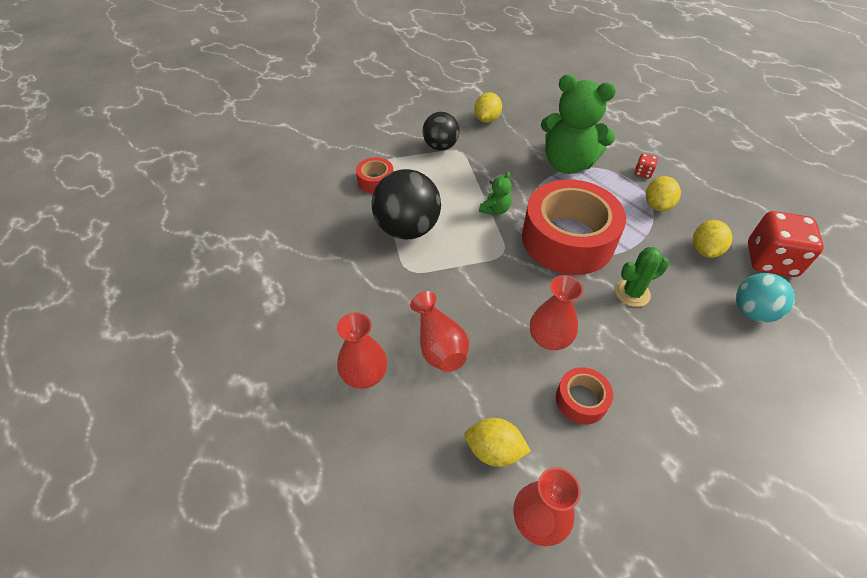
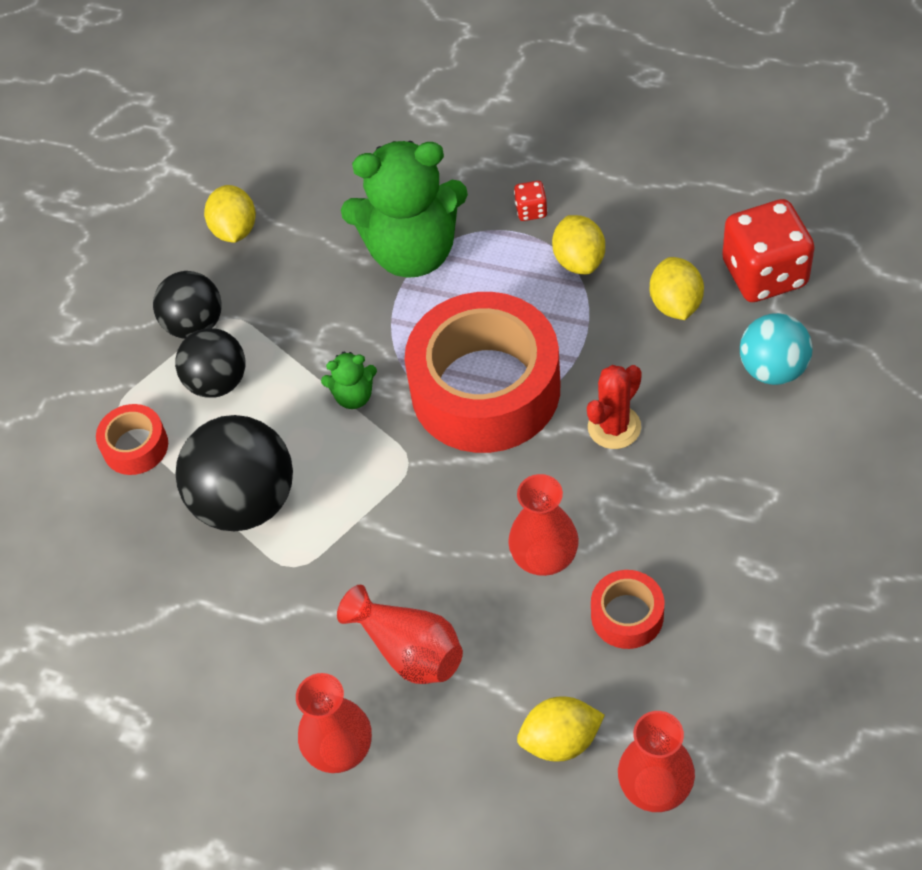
camera: 25 degrees left, 5 degrees up
(433, 173) = (217, 382): none -> black ball
(495, 209) = (353, 396): green teddy bear -> green teddy bear turned 75 degrees clockwise
(632, 293) = (614, 427): green cactus -> red cactus

